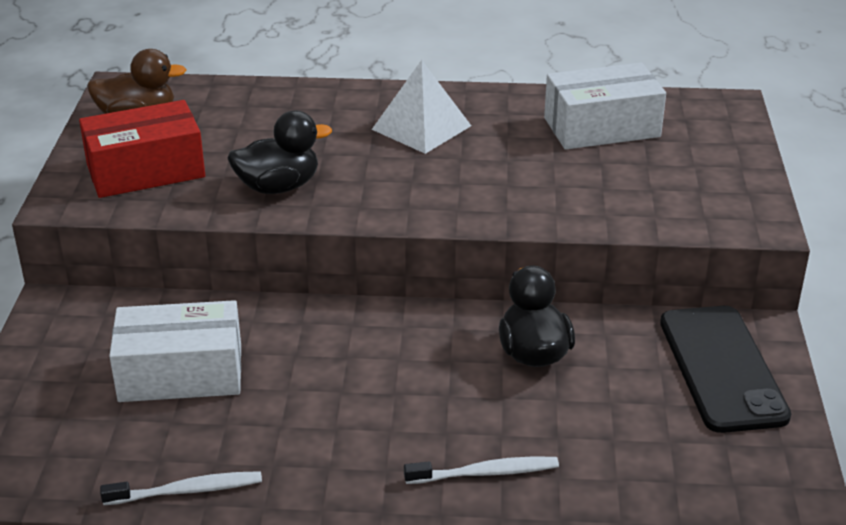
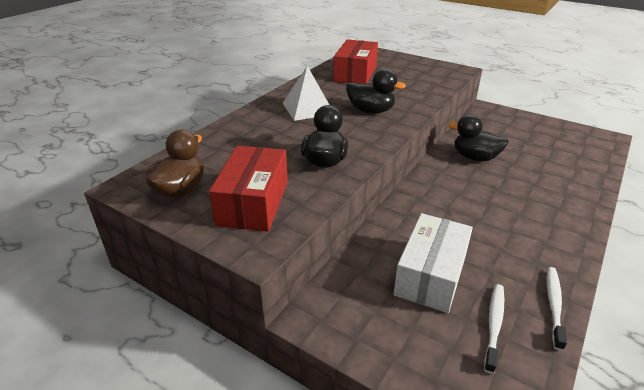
camera: 60 degrees left, 0 degrees up
(468, 180) = (371, 111): none -> black duck
(485, 473) = (563, 197): white toothbrush -> white toothbrush (494, 325)
(601, 127) = (355, 74): white box -> red box
(721, 368) = (507, 123): black phone -> none

